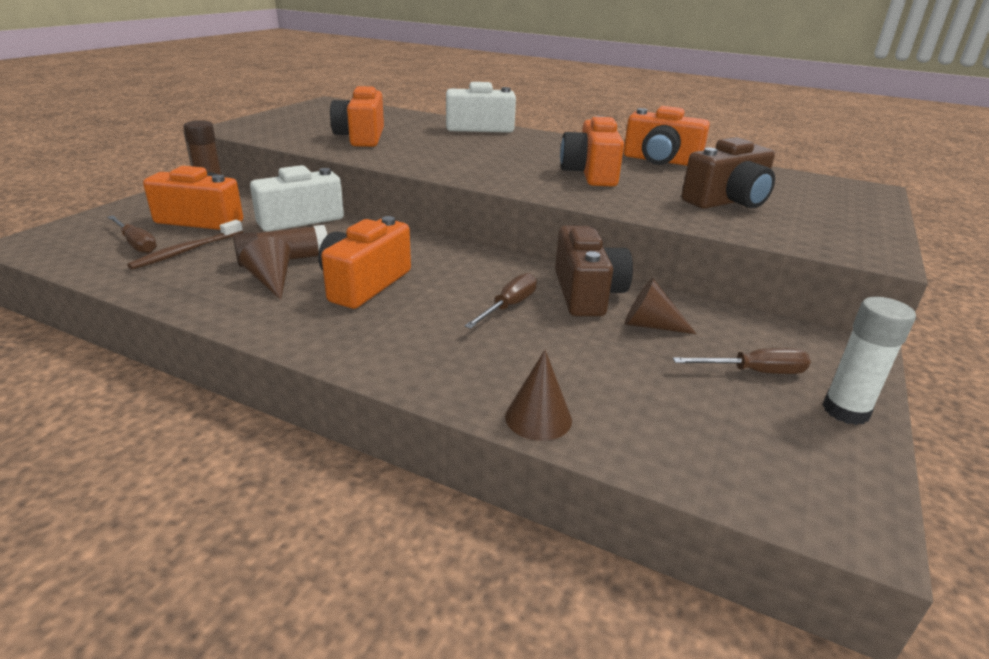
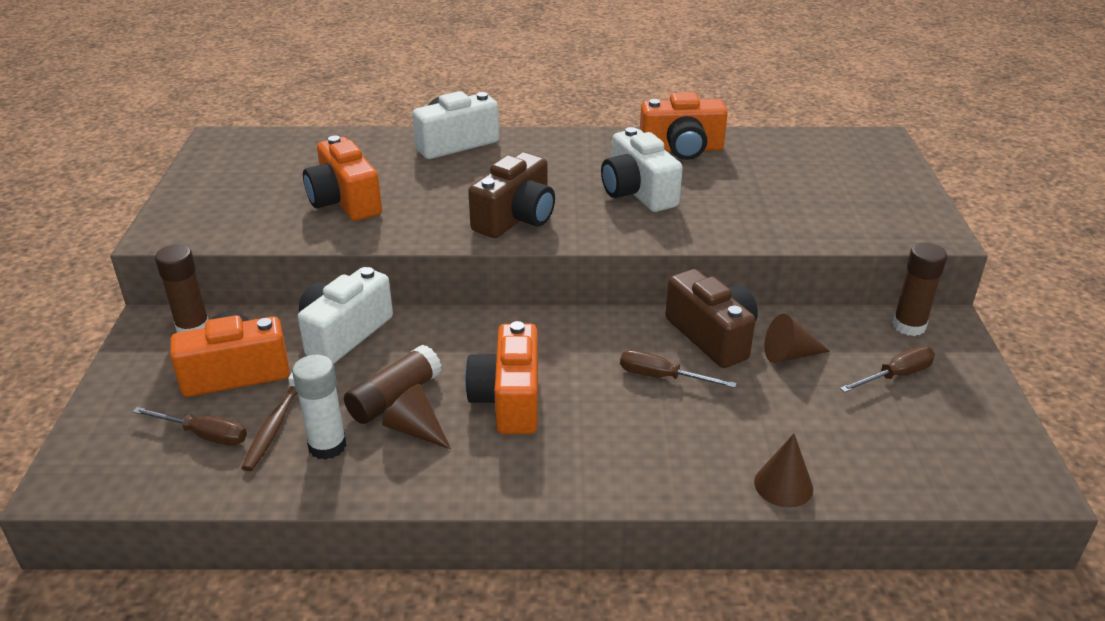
camera: 25 degrees left, 5 degrees up
(509, 306) = (662, 377): brown screwdriver -> brown screwdriver turned 75 degrees counterclockwise
(590, 174) = (637, 192): orange camera -> white camera
(728, 201) = (785, 197): brown camera -> brown camera (516, 218)
(805, 339) = (909, 326): none -> brown glue stick
(845, 411) = (975, 389): white glue stick -> white glue stick (327, 446)

